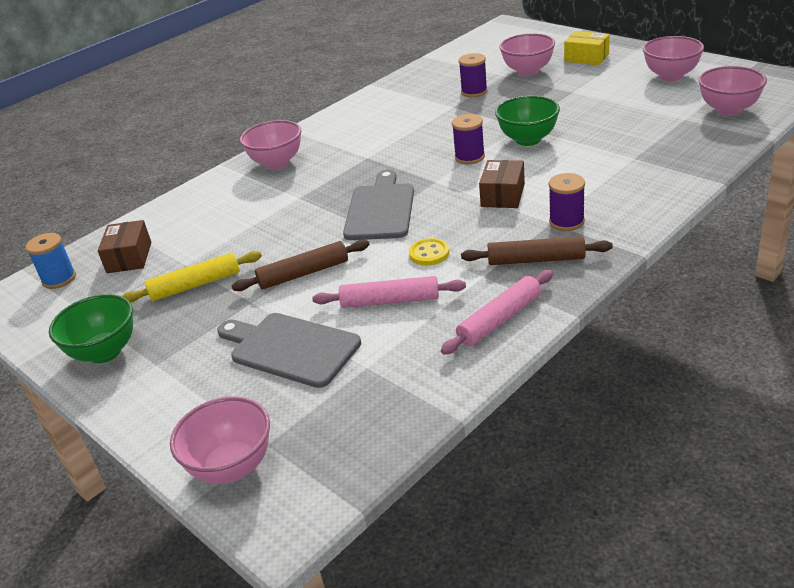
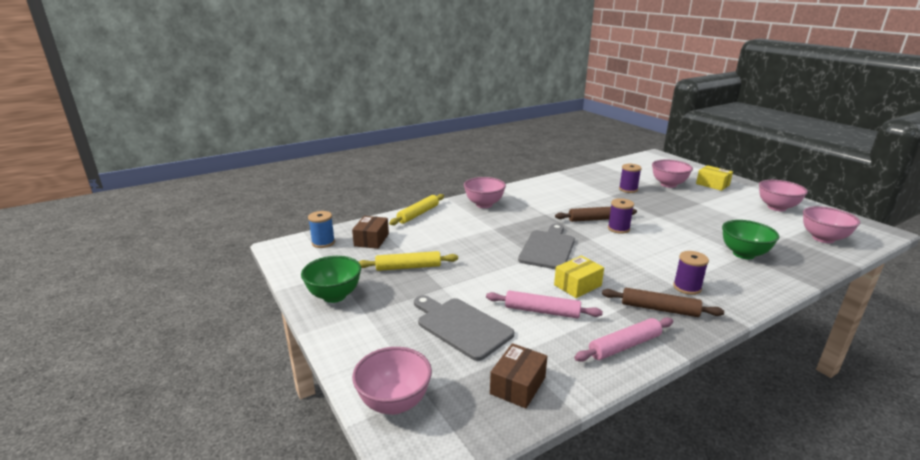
camera: 10 degrees right, 10 degrees down
(185, 201) = (418, 214): none -> yellow rolling pin
(303, 273) = (484, 277): brown rolling pin -> brown rolling pin (595, 219)
(429, 253) = (577, 285): yellow button -> yellow box
(502, 195) = (639, 258): brown box -> brown box (518, 385)
(528, 140) = (663, 226): green bowl -> green bowl (743, 254)

